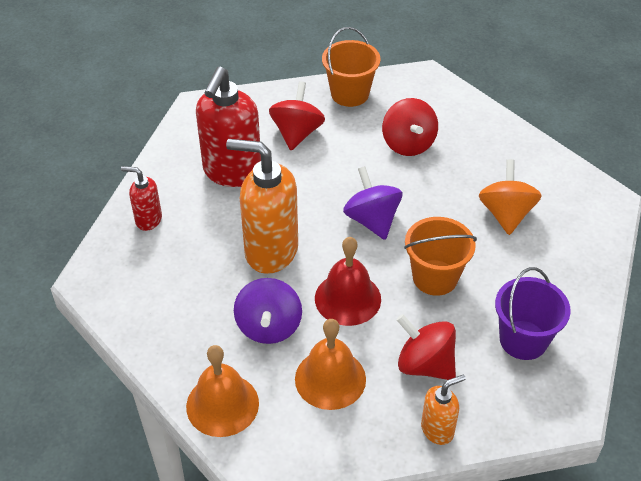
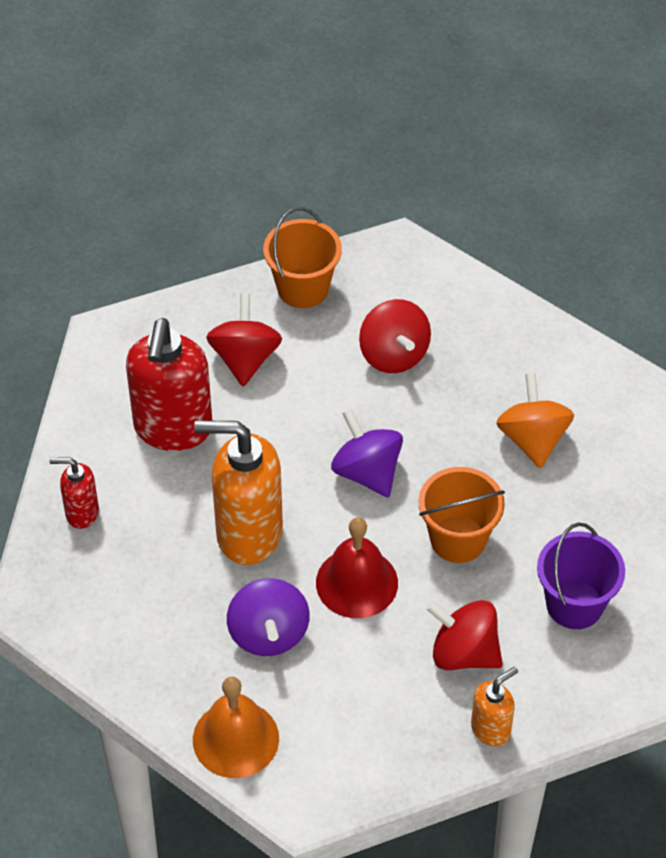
camera: 10 degrees left, 5 degrees up
(330, 379) = (356, 687): orange bell -> none

